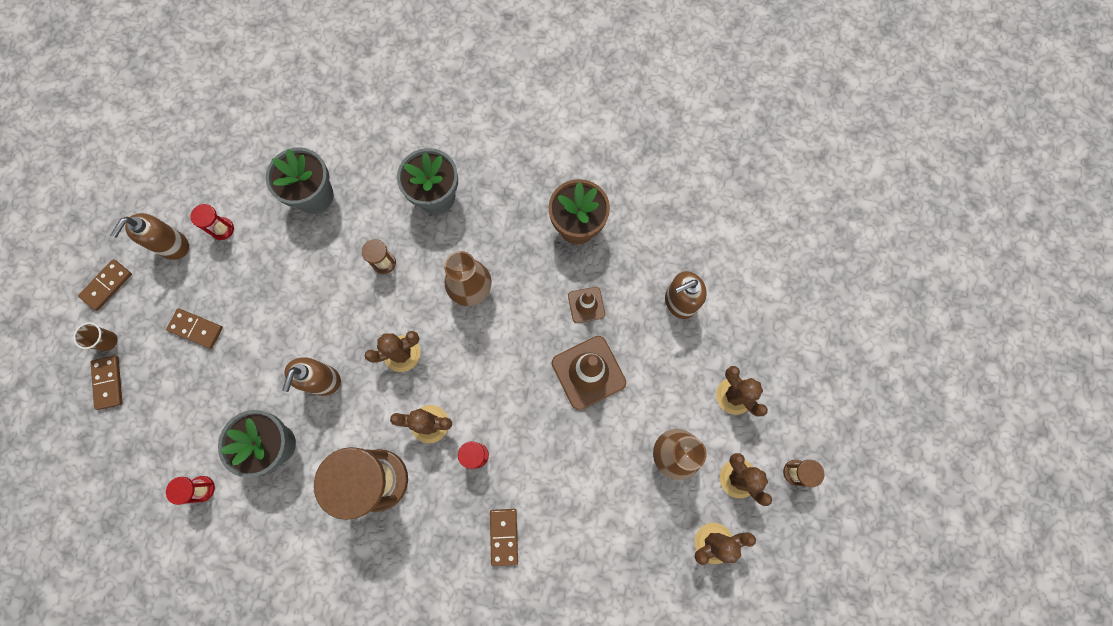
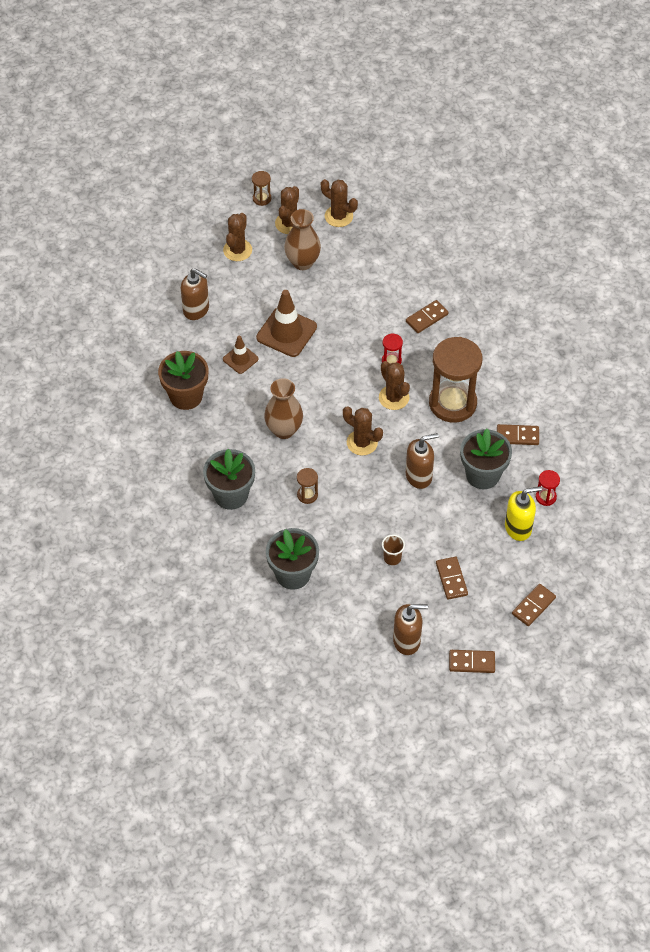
camera: 125 degrees left, 20 degrees down
(108, 341) = (507, 629): brown cup -> brown cup (392, 558)
(193, 433) = (518, 528): none -> yellow soap dispenser
(222, 229) = (367, 617): red hourglass -> none
(289, 517) = (517, 436): none -> brown domino

